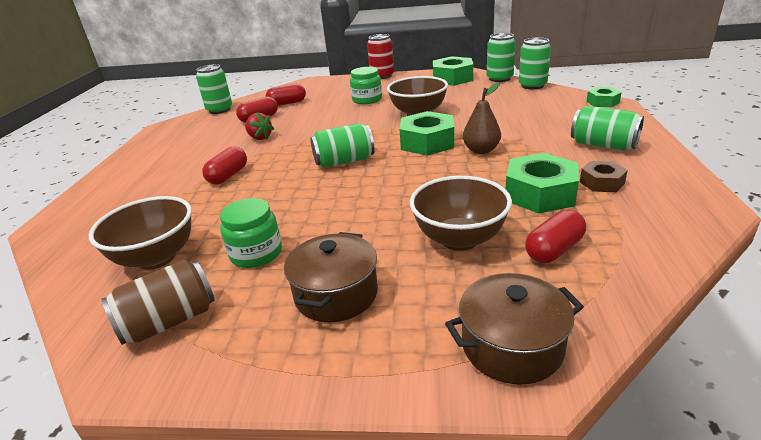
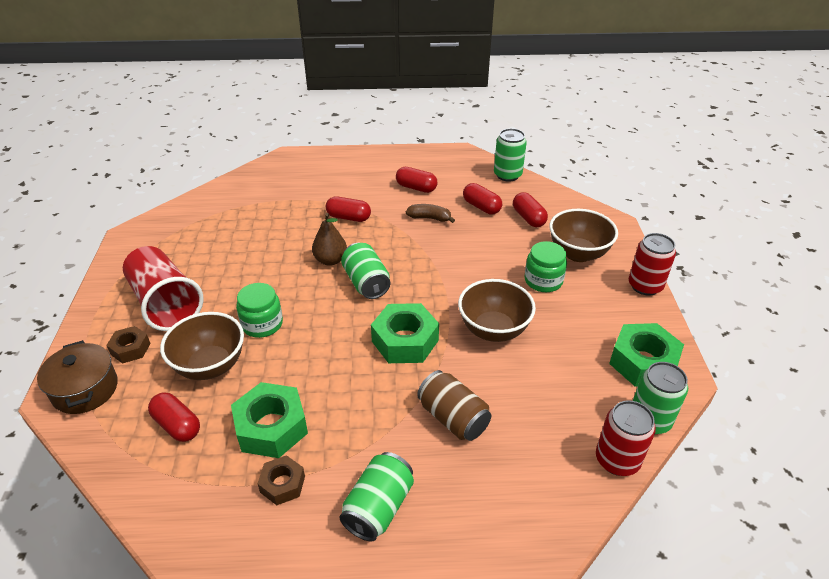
camera: 80 degrees right, 10 degrees up
(156, 258) = (233, 215): brown bowl -> brown bowl (578, 253)
(169, 321) = (165, 239): brown can -> brown can (453, 418)
(204, 145) = (416, 188): none -> red capsule
(256, 253) = (224, 258): green jar -> green jar (262, 324)
(260, 138) = (429, 218): red strawberry -> brown banana
(336, 294) = (165, 304): brown pot -> red cup
(427, 313) = (130, 349): none -> brown nut
(481, 150) = (378, 386): brown pear -> brown pear (330, 260)
(532, 85) = (617, 460): green can -> red can
(602, 102) = (541, 543): green nut -> none

